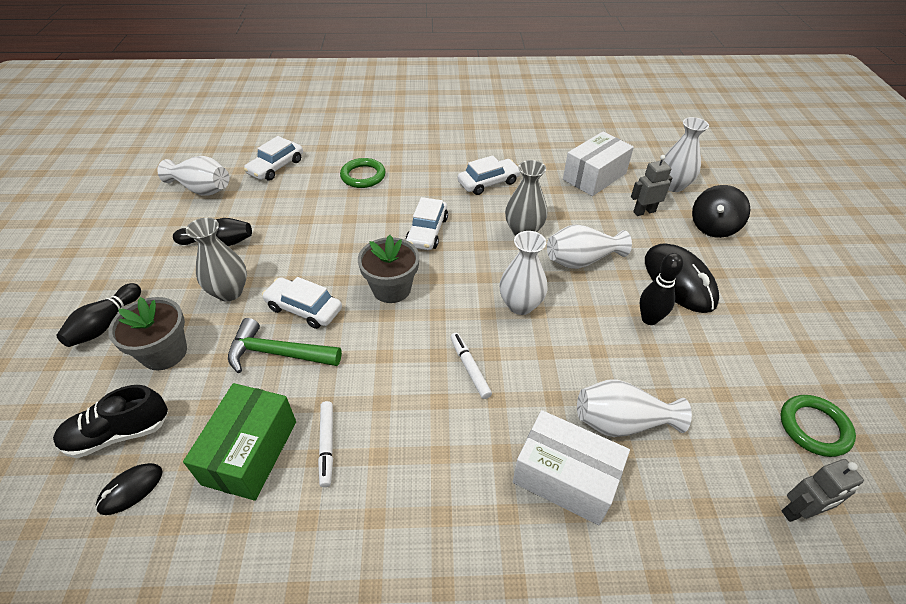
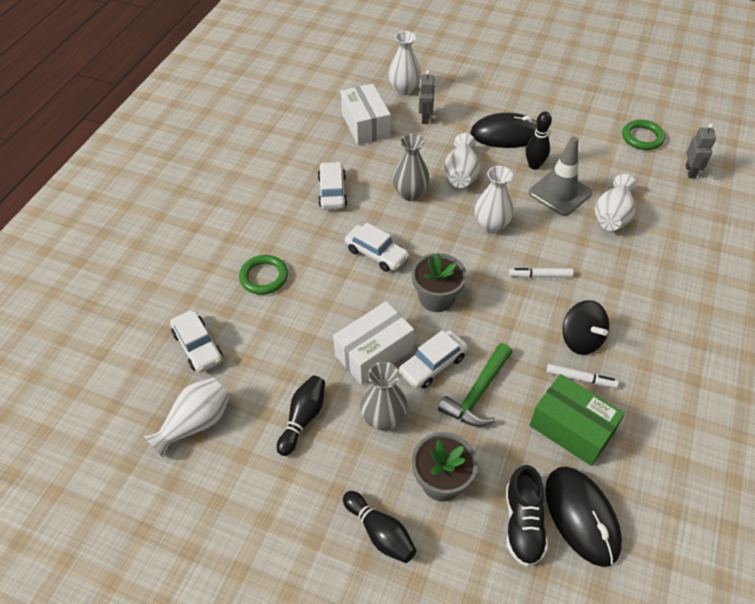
camera: 65 degrees left, 5 degrees up
(131, 489) = (581, 516): black mouse -> black mouse, size x1.97
(565, 477) = (643, 258): white box -> white box (374, 353)
(621, 355) = (560, 193): none -> grey traffic cone
(713, 227) = (461, 92): black spinning top -> black spinning top (581, 339)

